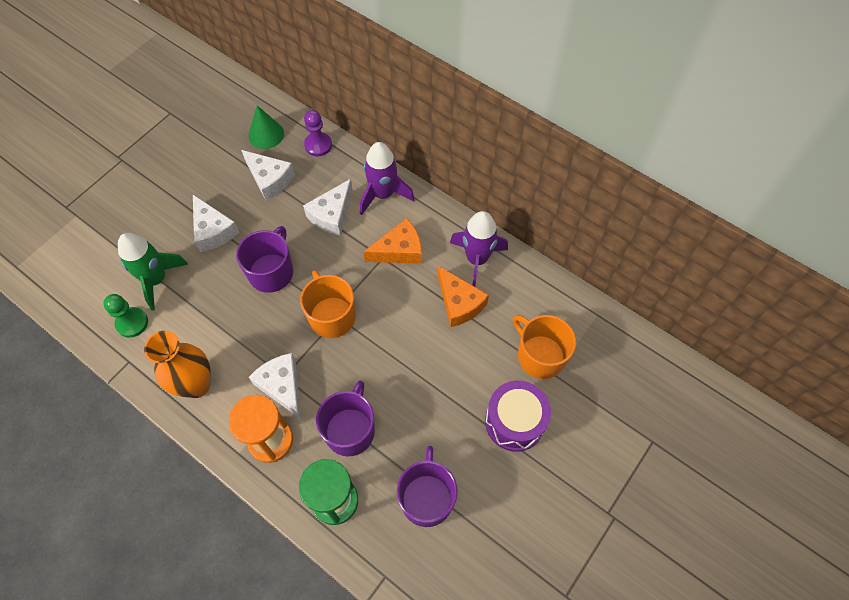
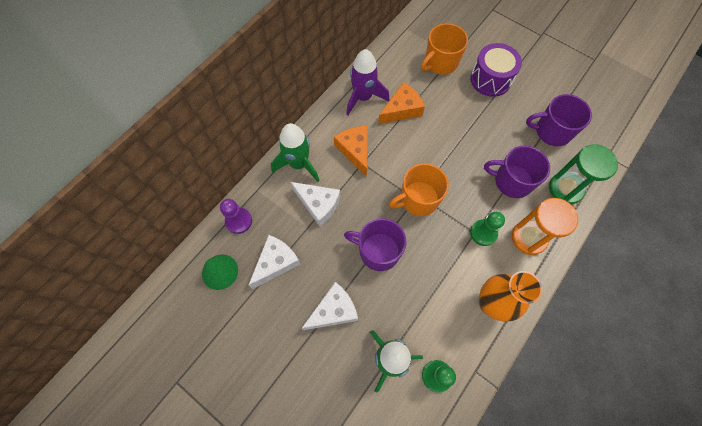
camera: 90 degrees left, 5 degrees up
(282, 386) = (483, 233): white cheese -> green pawn
(383, 194) = (298, 164): purple rocket -> green rocket

